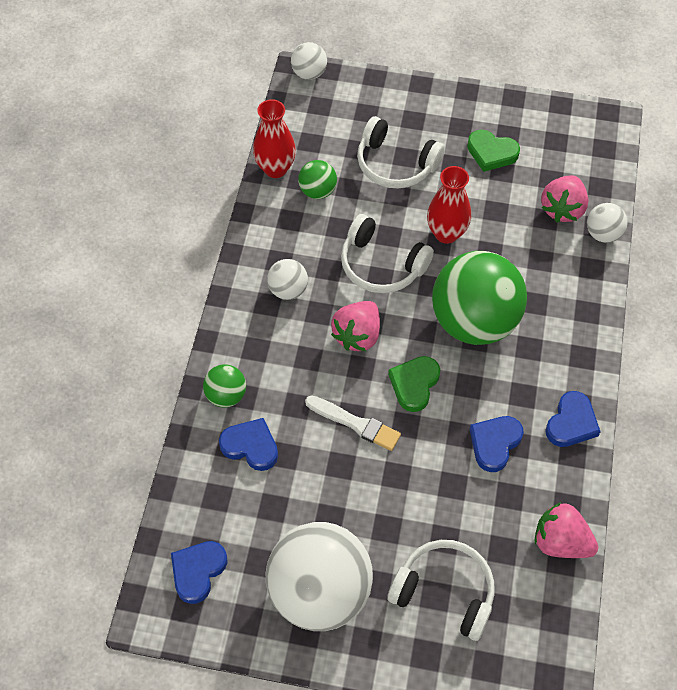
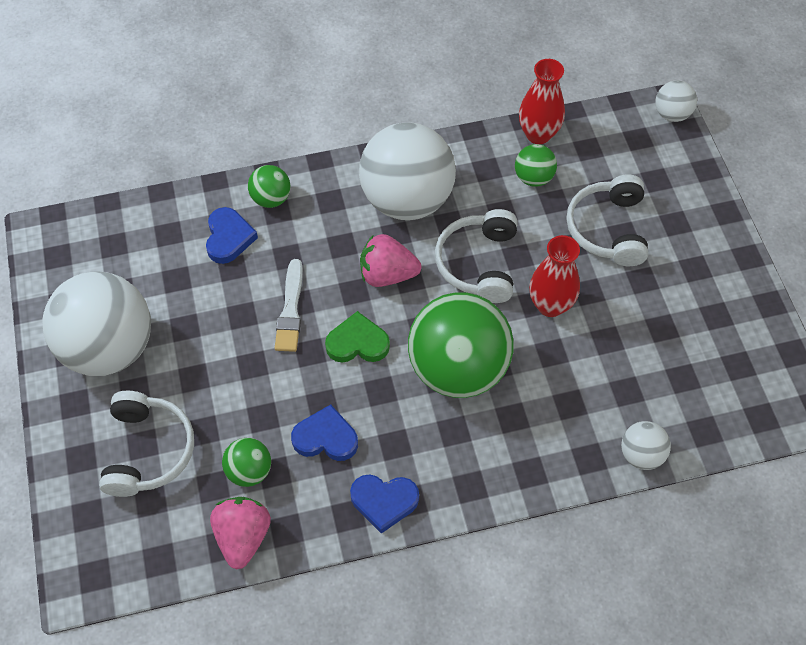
camera: 65 degrees right, 0 degrees up
(198, 571) = (93, 249): blue heart -> none
(288, 290) = (407, 199): white ball -> white ball, size x2.23
(491, 153) = (680, 309): green heart -> none
(500, 515) = (249, 471): none -> green ball
(562, 209) = (649, 403): pink strawberry -> none

